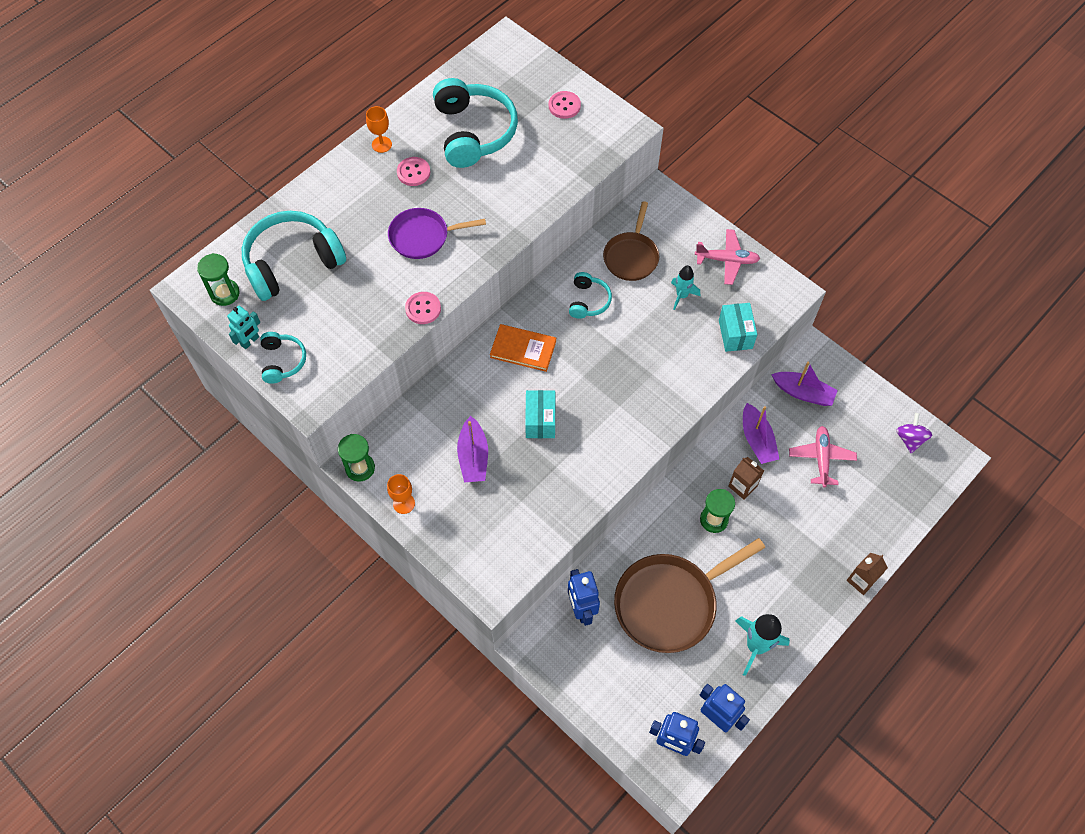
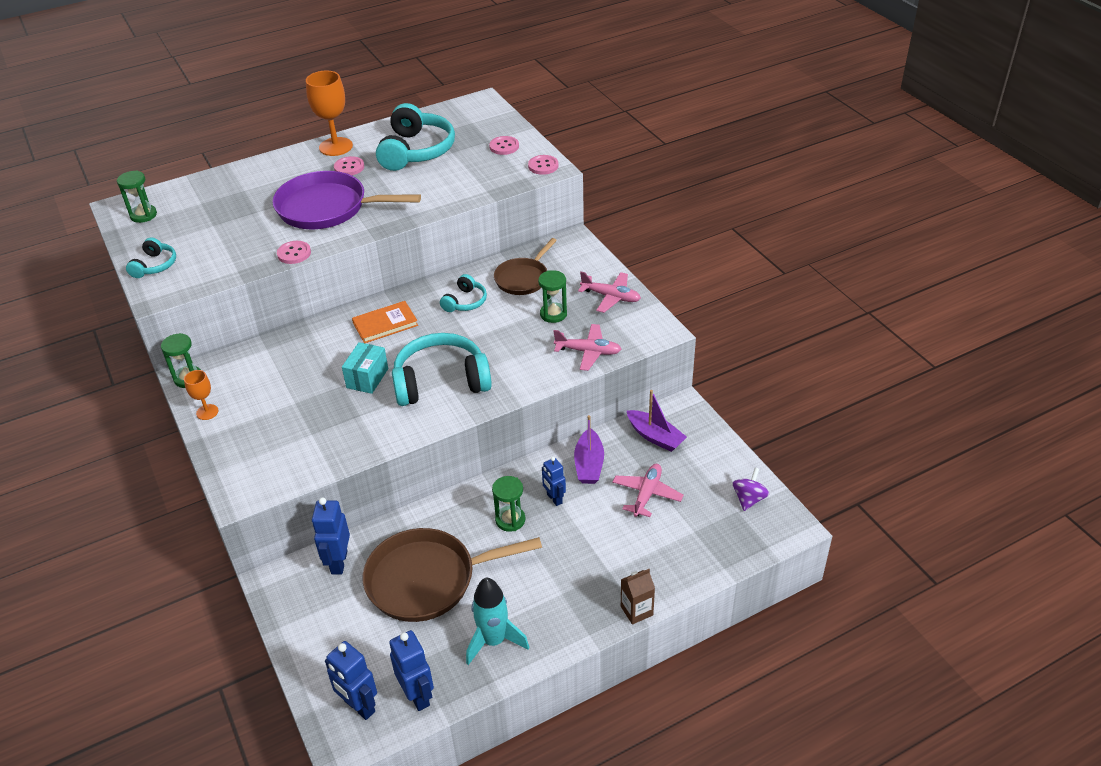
camera: 20 degrees right, 20 degrees down
(250, 341) = (139, 248): turquoise robot -> none
(292, 262) = (210, 205): turquoise headphones -> turquoise headphones (441, 381)
(381, 144) = (336, 147): orange goblet -> orange goblet, size x1.86
(423, 236) = (327, 208): purple pan -> purple pan, size x1.66
(473, 457) = (290, 391): purple boat -> none
(523, 349) = (385, 324): orange book -> orange book turned 60 degrees counterclockwise
(618, 126) = (543, 166): none -> pink button
(681, 296) = (553, 314): turquoise rocket -> green hourglass
(735, 334) = (588, 352): turquoise box -> pink plane
(742, 486) = (554, 499): brown carton -> blue robot

